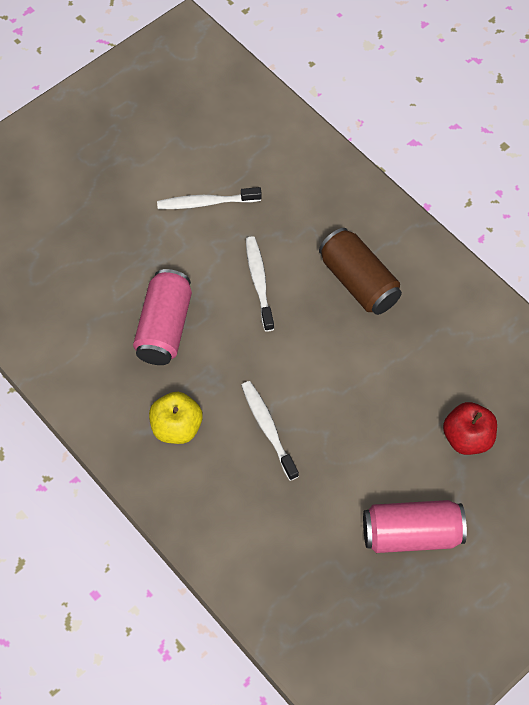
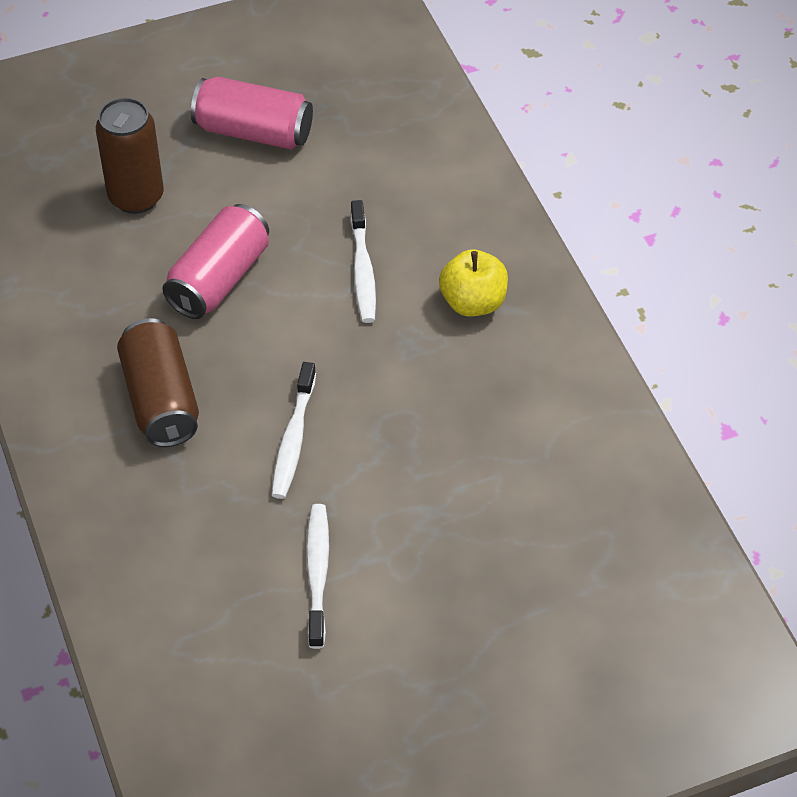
camera: 160 degrees left, 10 degrees down
(164, 327) = (444, 420): pink can -> pink can (219, 279)
(206, 203) = (317, 573): white toothbrush -> white toothbrush turned 105 degrees counterclockwise
(467, 438) = (136, 197): red apple -> brown can

